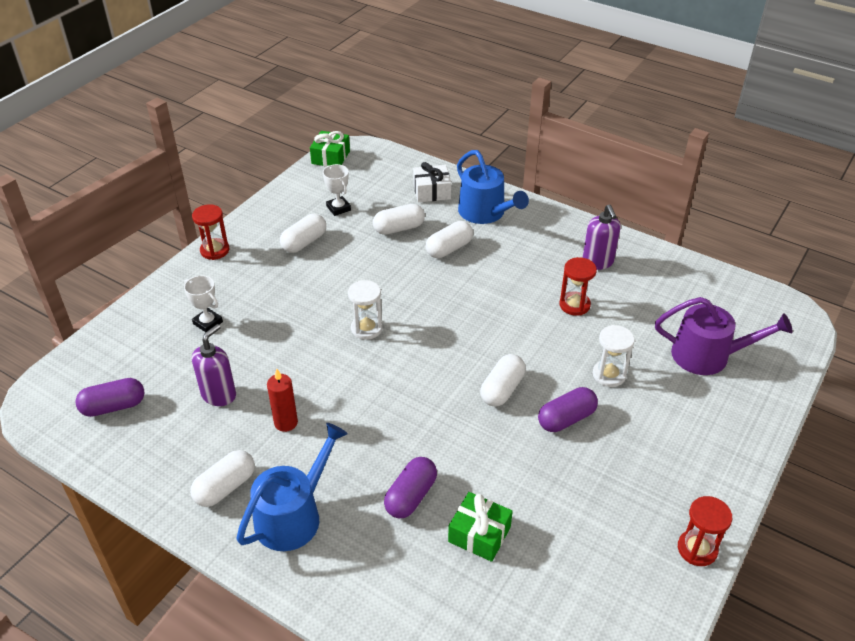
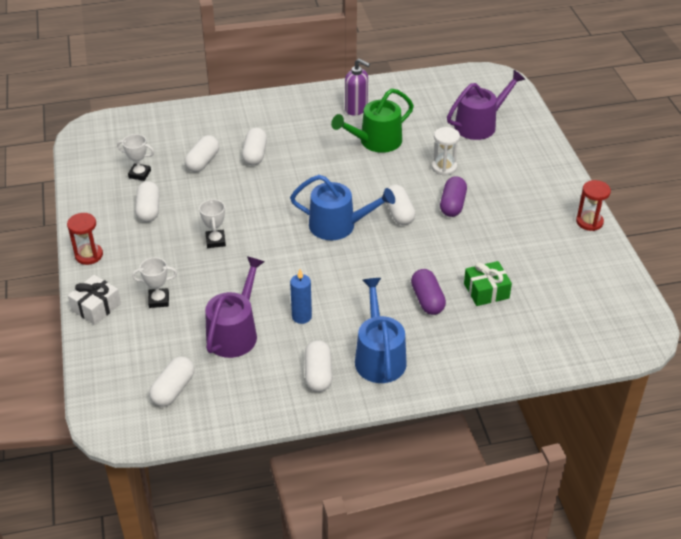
camera: 45 degrees left, 0 degrees up
(114, 406) = (173, 389): purple capsule -> white capsule
(219, 394) = (235, 333): purple soap dispenser -> purple watering can
(286, 423) = (301, 317): red candle -> blue candle
(315, 303) = (215, 241): none -> white trophy
(330, 157) = (79, 144): green gift -> none
(366, 328) = (272, 233): white hourglass -> none
(432, 191) = (190, 126): white gift -> white gift (96, 307)
(485, 213) = (247, 119): blue watering can -> blue watering can (338, 225)
(574, 305) = (376, 141): red hourglass -> green watering can

